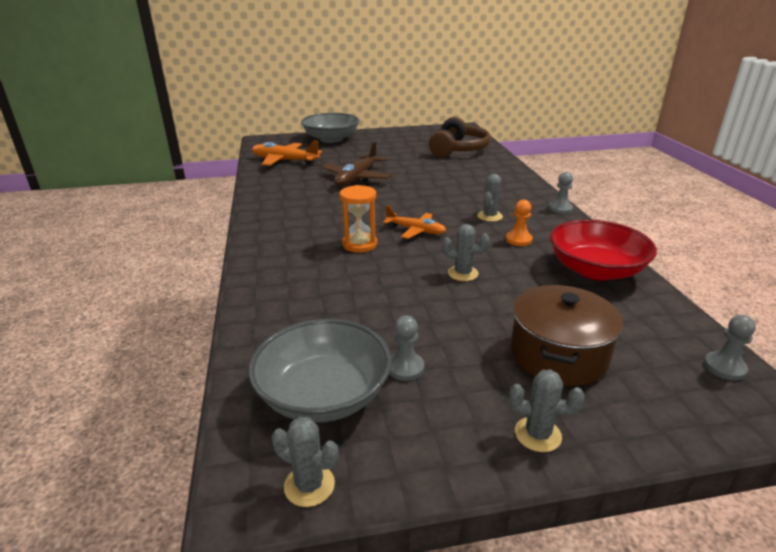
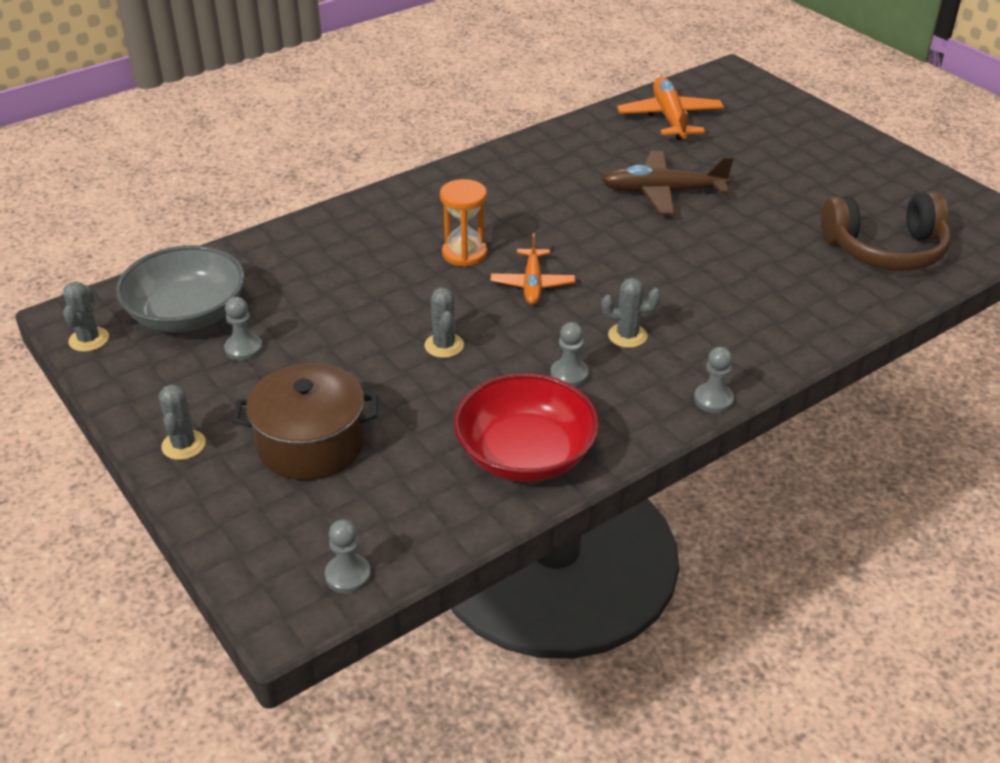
camera: 65 degrees right, 10 degrees up
(331, 139) = (798, 123): grey bowl -> none
(518, 240) = (569, 374): orange pawn -> grey pawn

